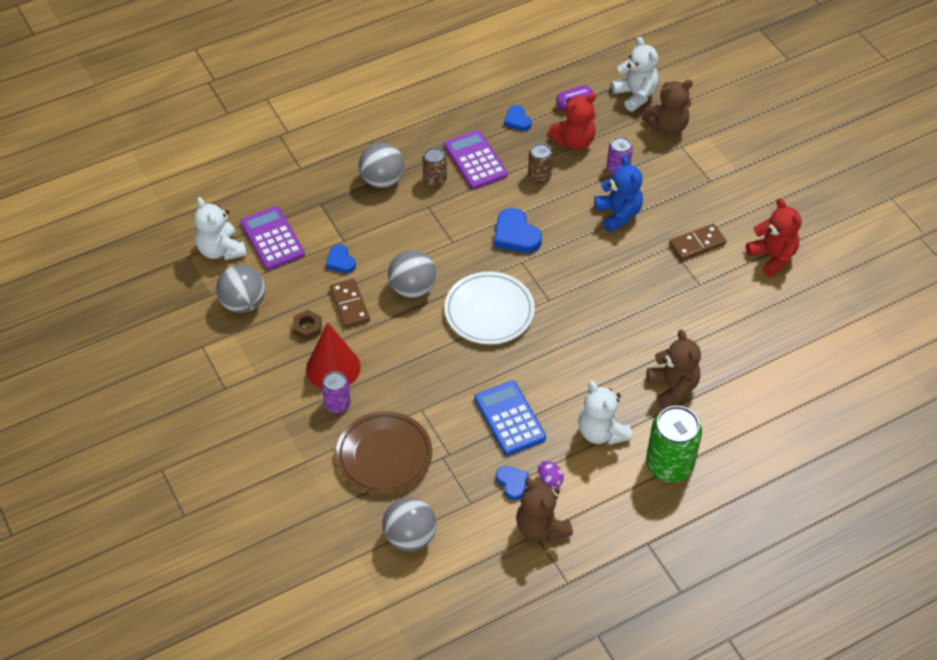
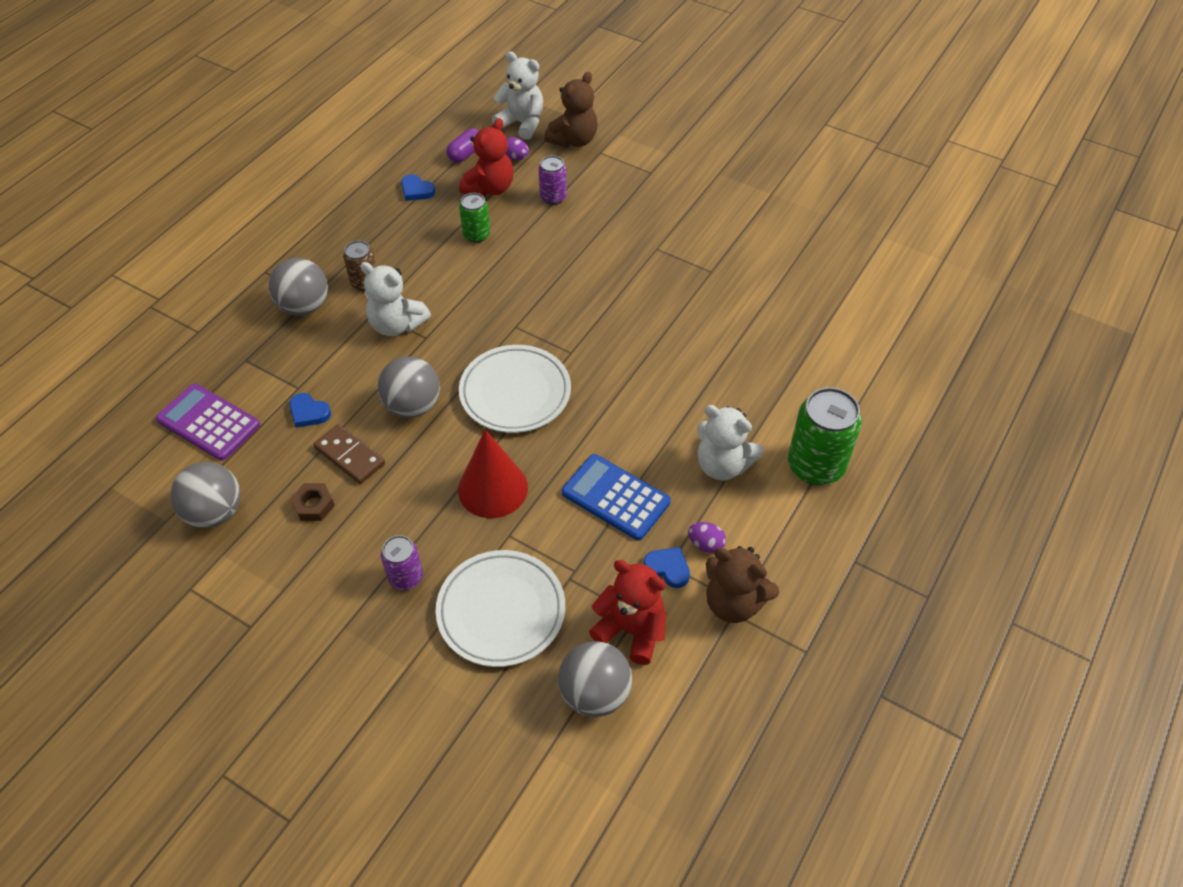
camera: 30 degrees left, 0 degrees up
(221, 250) = (149, 463): white teddy bear -> white teddy bear (397, 325)
(333, 367) = (374, 537): red cone -> red cone (493, 488)
(384, 456) = (501, 611): brown plate -> white plate
(475, 160) = (397, 246): purple calculator -> none
(515, 235) = (491, 302): blue heart -> none
(539, 176) = (476, 235): brown can -> green can
(610, 123) = (515, 158): none -> purple egg
(618, 214) = (583, 239): blue teddy bear -> none
(672, 388) = (760, 385): brown teddy bear -> none
(697, 244) = (681, 235): brown domino -> none
(772, 257) = (761, 218): red teddy bear -> red teddy bear (631, 630)

